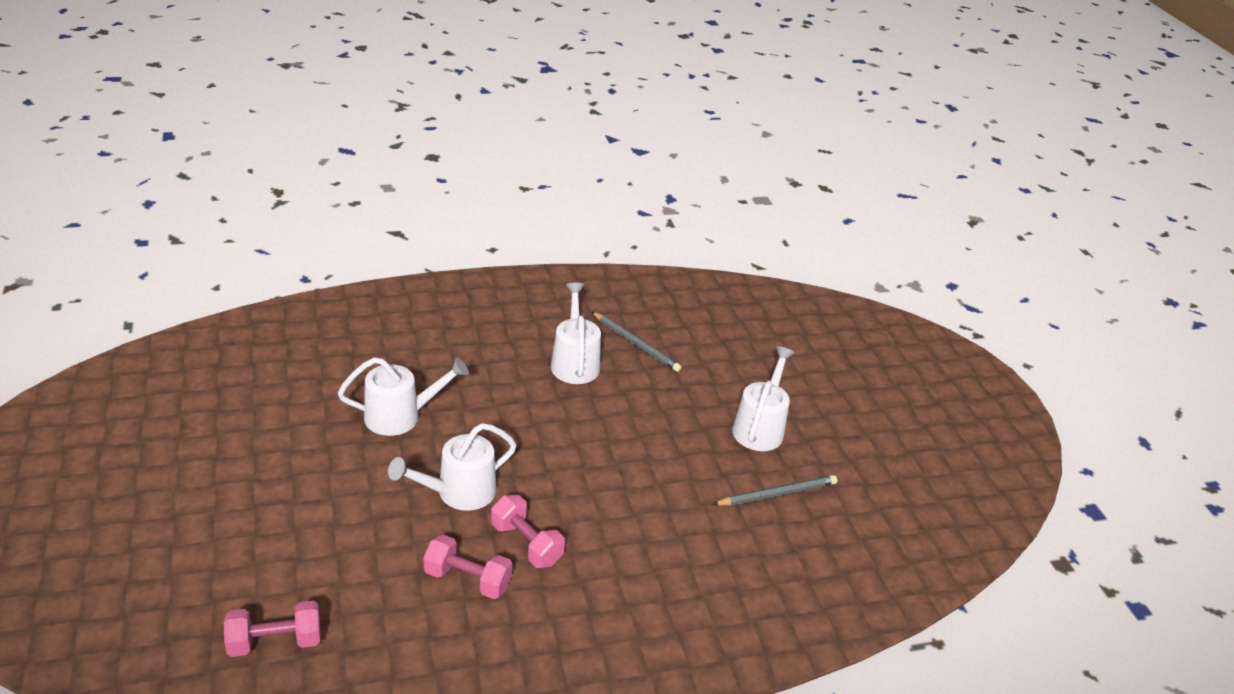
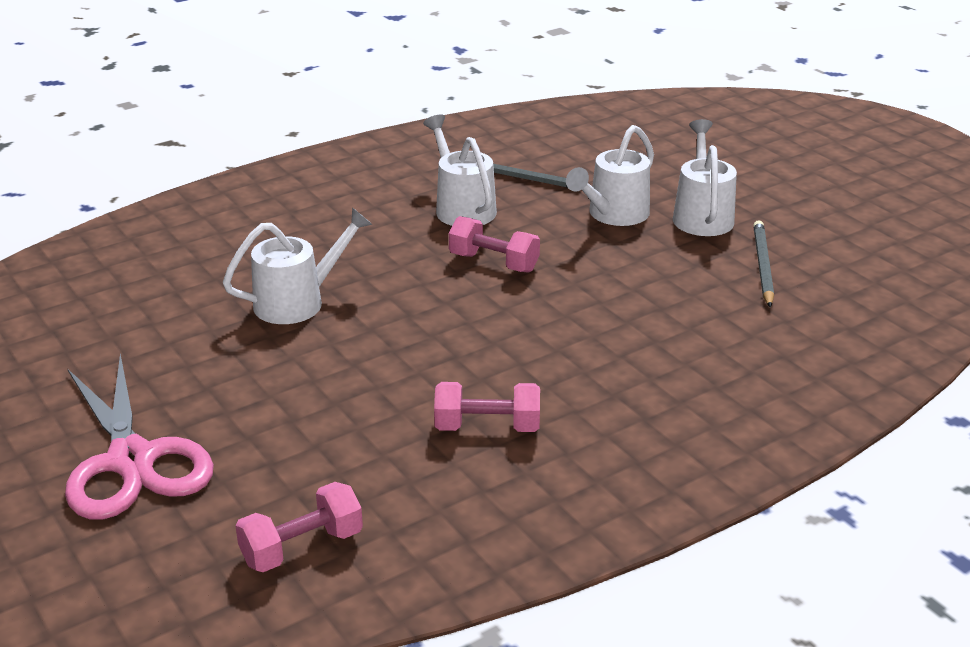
camera: 15 degrees left, 5 degrees down
(206, 523) = (132, 460): none -> pink scissors
(458, 492) = (417, 353): white watering can -> white watering can (613, 215)
(526, 544) = (529, 378): pink dumbbell -> pink dumbbell (494, 263)
(777, 494) = (762, 266): grey pencil -> grey pencil turned 45 degrees counterclockwise

